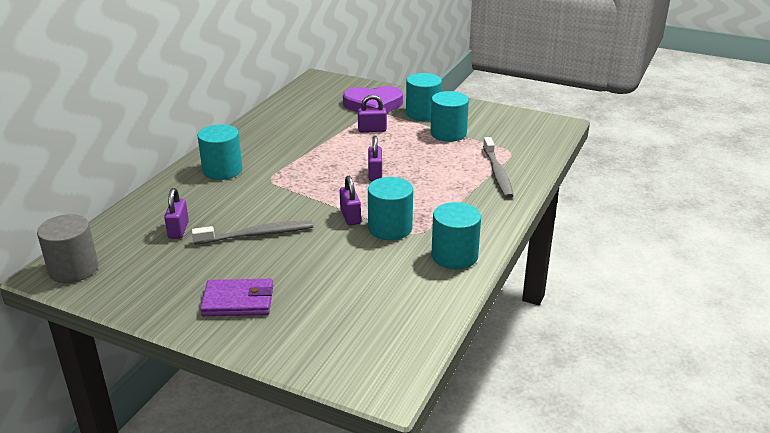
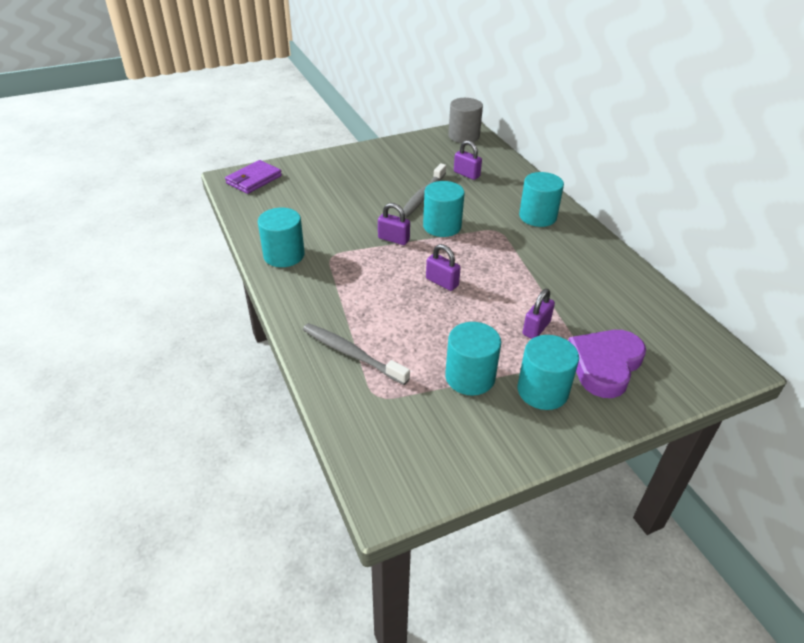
camera: 130 degrees right, 10 degrees up
(238, 301) = (361, 167): purple wallet -> purple wallet (254, 179)
(390, 228) = (355, 248): turquoise cylinder -> turquoise cylinder (442, 226)

